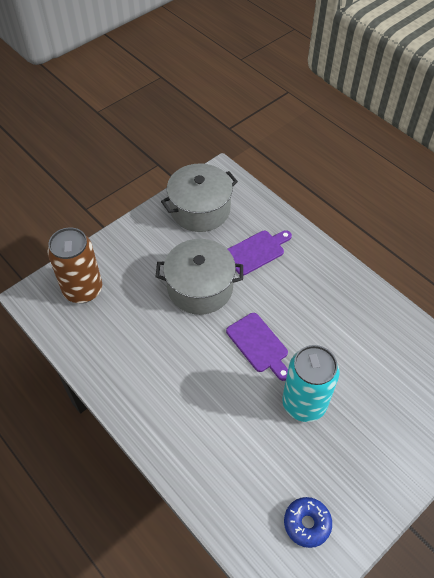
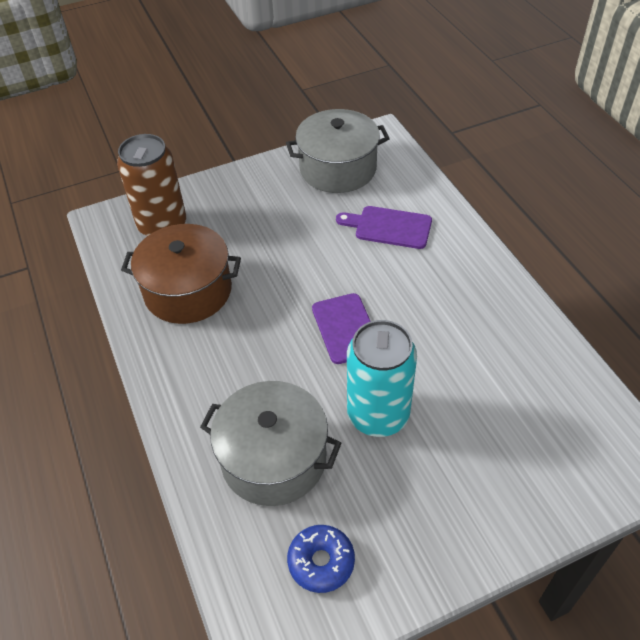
camera: 20 degrees right, 5 degrees down
(127, 341) = (188, 291): none -> brown pot
(200, 287) = (301, 252): grey pot -> grey pot (273, 458)
(256, 251) = (389, 227): purple cutting board -> purple cutting board turned 150 degrees counterclockwise

